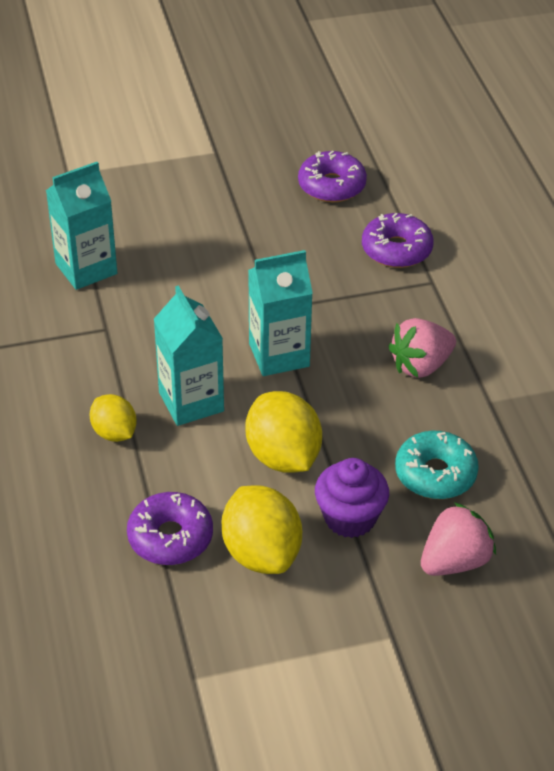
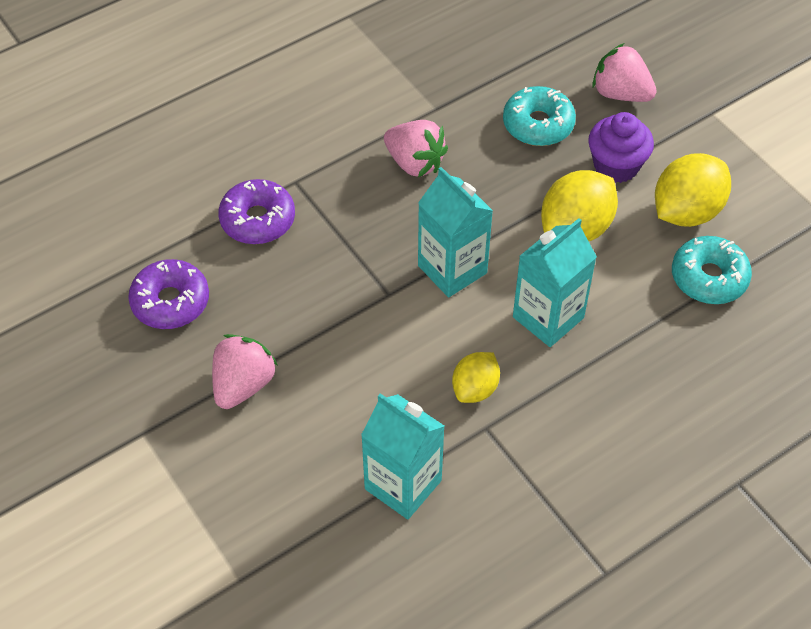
camera: 110 degrees left, 10 degrees up
(114, 433) = (619, 364): yellow lemon -> yellow lemon (475, 388)
(170, 537) = (709, 277): purple donut -> turquoise donut
(229, 207) = (243, 384): none -> pink strawberry

